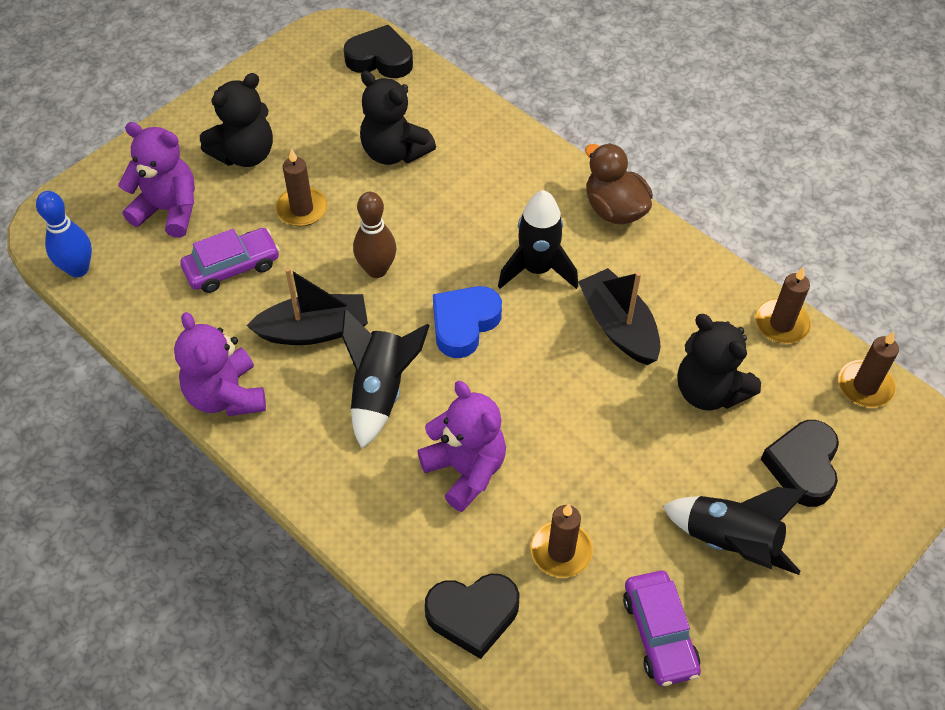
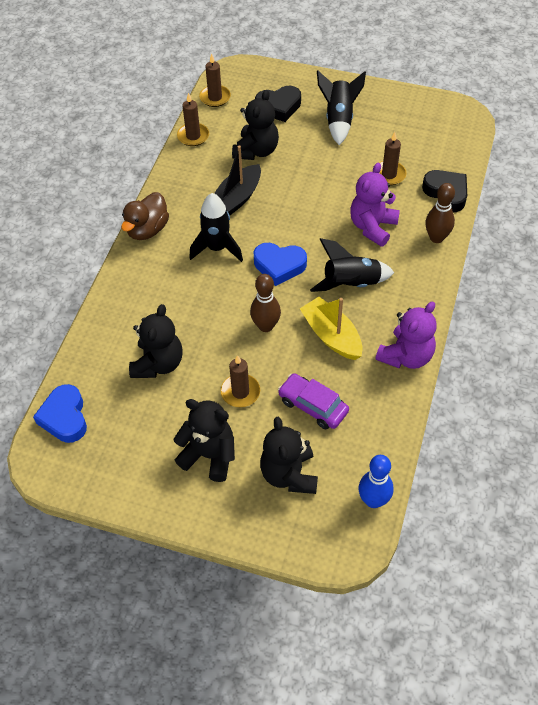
camera: 115 degrees left, 0 degrees up
(168, 210) = (289, 474): purple teddy bear -> black teddy bear
(314, 330) = (331, 336): black boat -> yellow boat
(380, 59) = (64, 417): black heart -> blue heart
(392, 546) = (436, 238): none -> brown bowling pin
(659, 633) = (403, 129): purple car -> none

